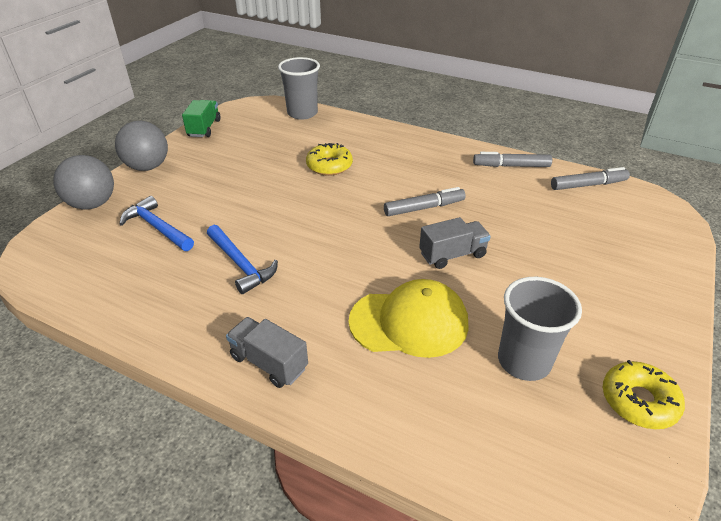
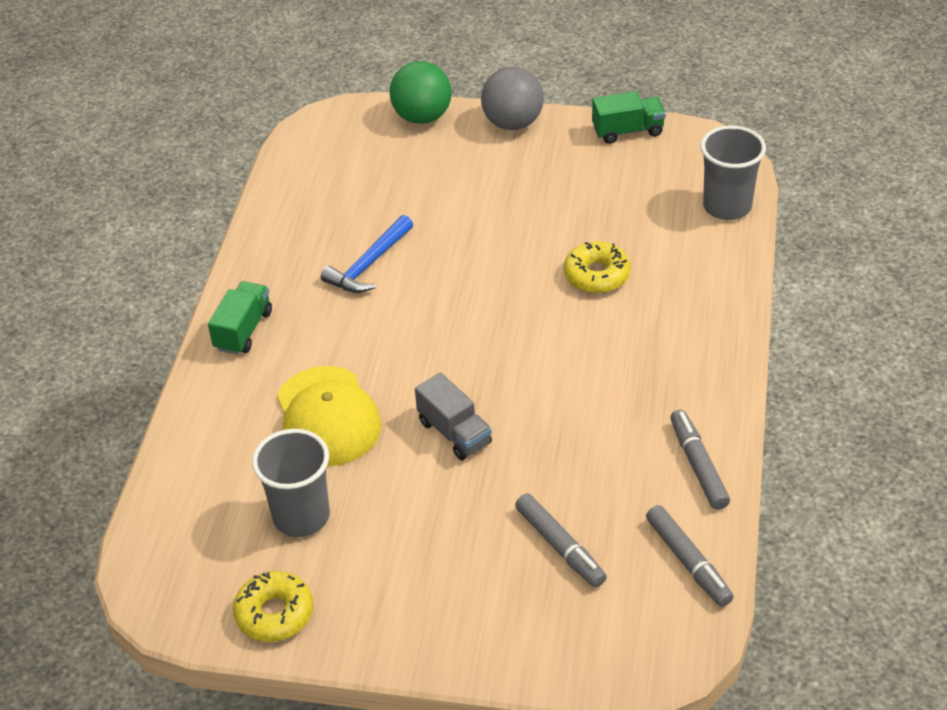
camera: 75 degrees right, 5 degrees up
(93, 204) = (422, 117): grey ball -> green ball
(157, 227) = (403, 180): blue hammer -> none
(269, 362) = (243, 330): grey truck -> green truck
(424, 208) = (541, 389): grey marker -> grey marker (560, 546)

